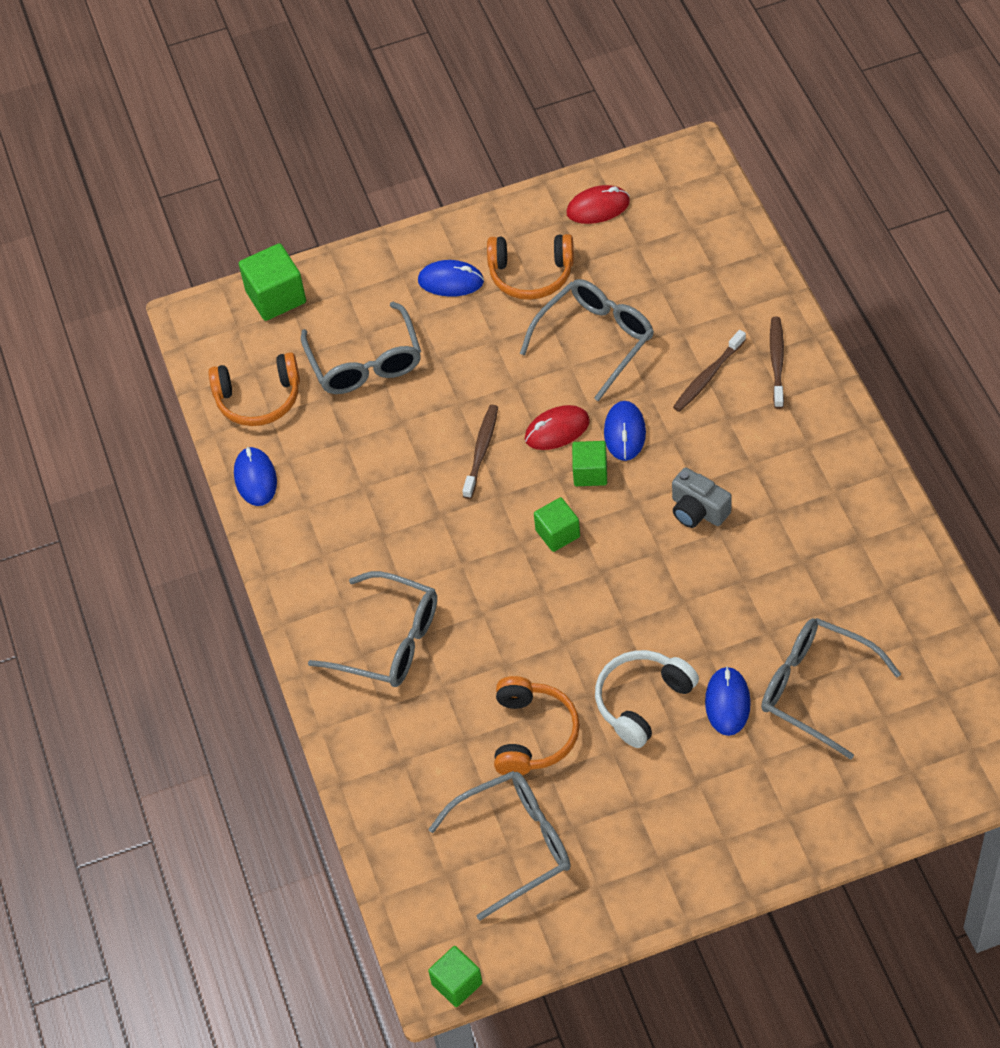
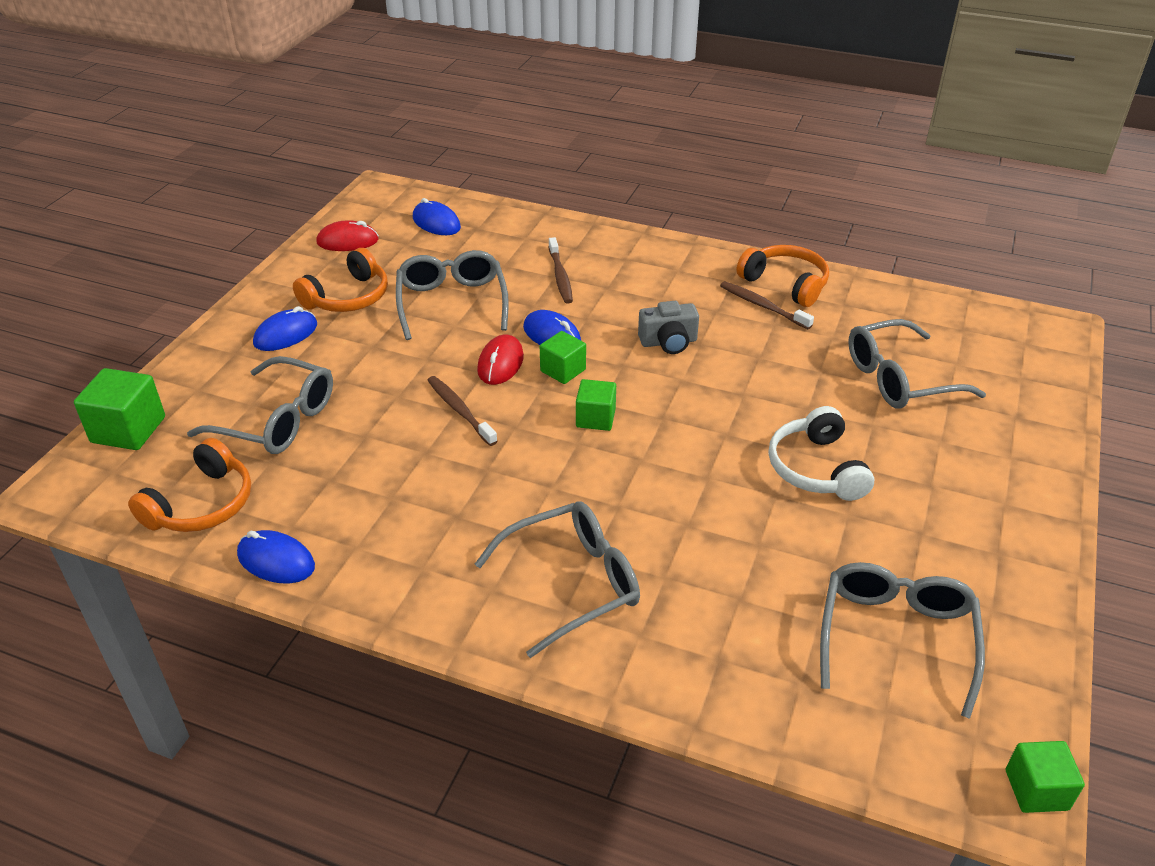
camera: 55 degrees left, 15 degrees down
(532, 734) = (782, 551): orange headphones -> orange headphones (785, 284)
(598, 207) = (348, 241): red mouse -> red mouse turned 60 degrees clockwise
(727, 703) = (866, 426): blue mouse -> blue mouse (436, 223)
(777, 361) = (592, 245): brown toothbrush -> brown toothbrush (762, 306)

